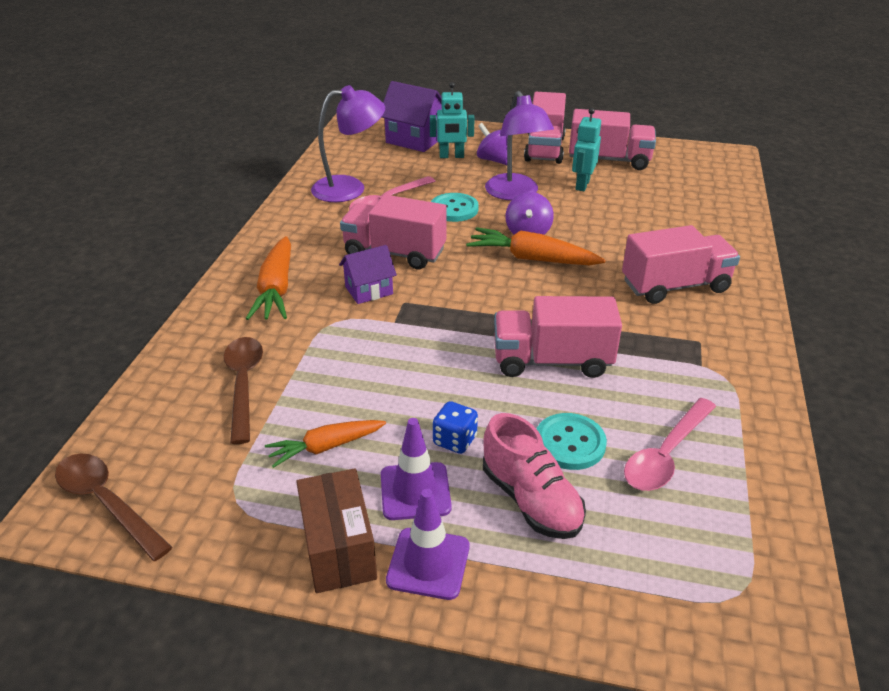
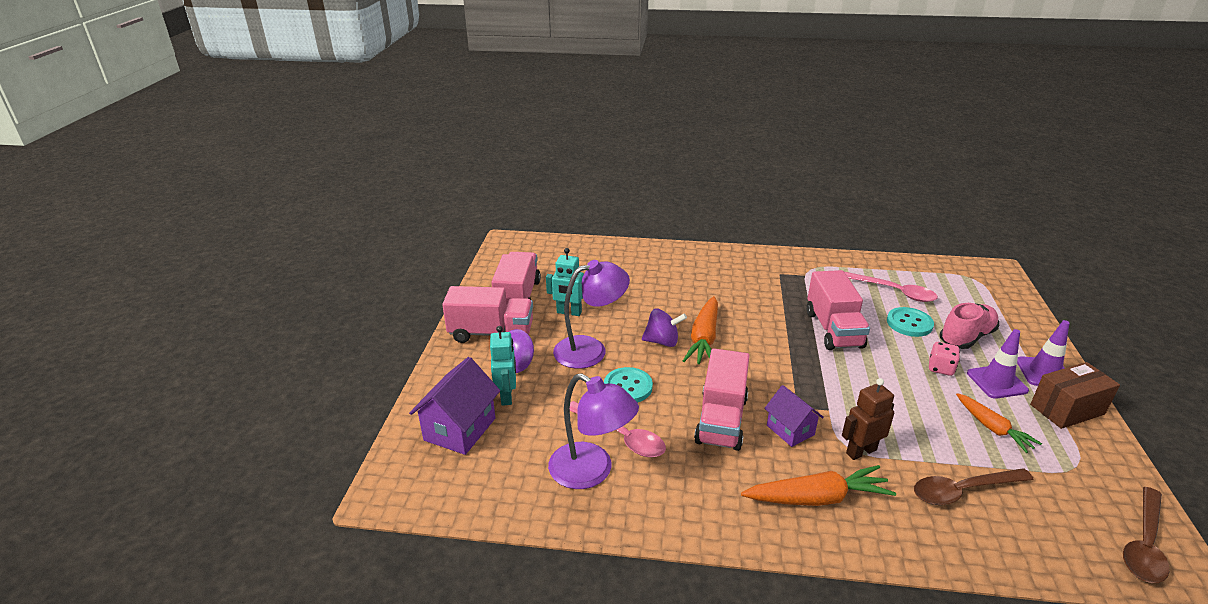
camera: 95 degrees left, 5 degrees down
(324, 329) = (861, 451): none -> brown robot
(350, 188) = (591, 472): purple lamp -> purple lamp turned 150 degrees clockwise
(455, 440) = (940, 368): blue dice -> pink dice
(675, 286) = (719, 278): pink truck -> none

